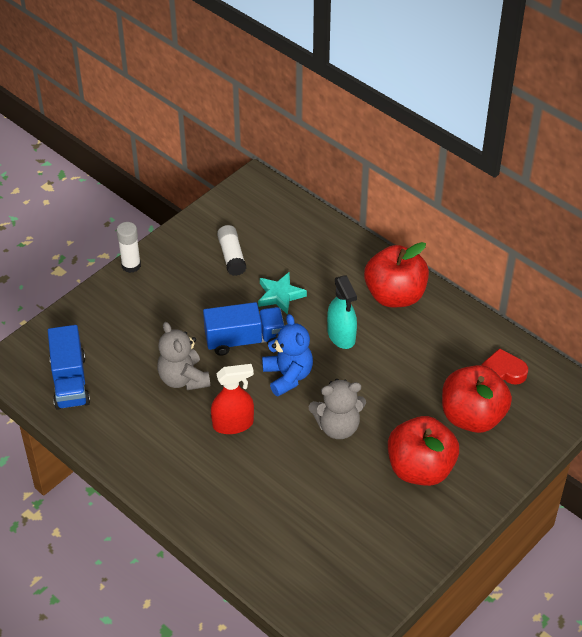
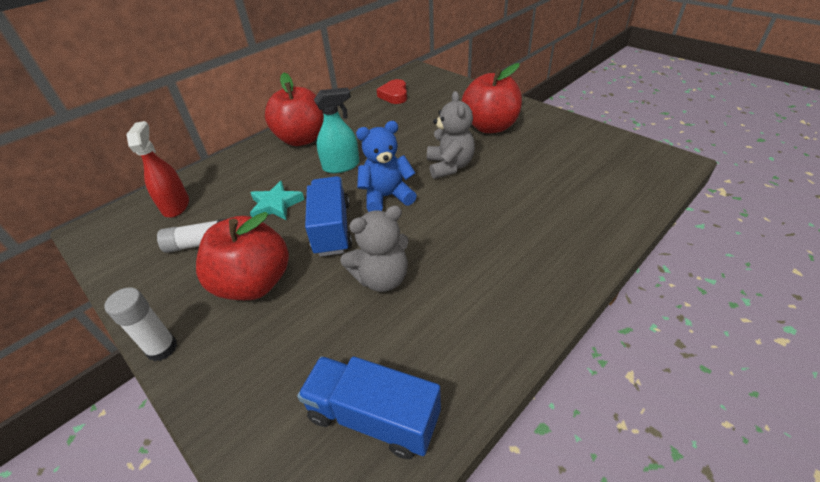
camera: 85 degrees left, 5 degrees down
(70, 381) = (373, 417): blue truck -> blue truck turned 150 degrees counterclockwise
(233, 424) = (450, 233): red spray bottle -> red spray bottle (176, 206)
(472, 417) = (436, 106): red apple -> red apple (254, 283)

